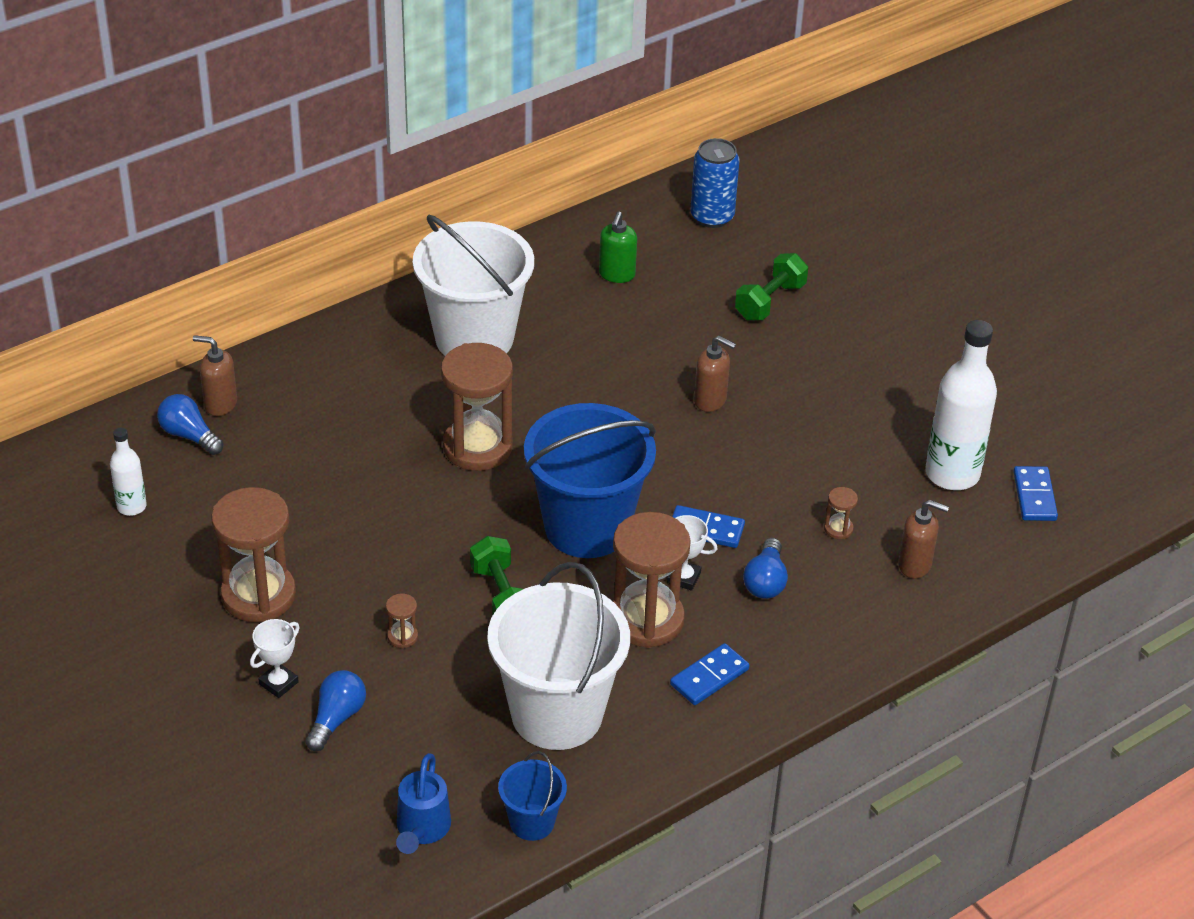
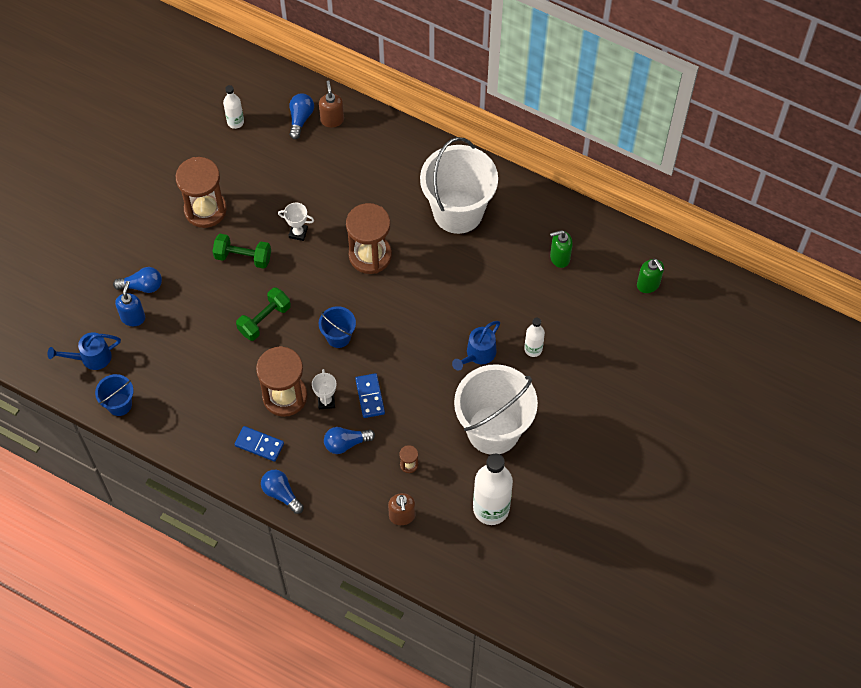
camera: 65 degrees right, 20 degrees up
(278, 683) = (152, 249): white trophy -> white trophy (298, 233)
(386, 750) = (133, 317): none -> blue soap dispenser
(402, 637) = (211, 288): brown hourglass -> none
(557, 713) = (196, 383): white bucket -> white bucket (493, 430)
(587, 527) = (338, 337): blue bucket -> blue bucket, size x0.47
(710, 400) = (478, 354): brown soap dispenser -> blue watering can
(712, 217) = (648, 285): blue can -> green soap dispenser
(737, 348) = (533, 349): none -> white bottle
(770, 301) = (587, 349): green dumbbell -> green dumbbell (243, 257)
(806, 681) = (281, 494): none -> blue light bulb
(1034, 496) = (498, 561): blue domino -> none

